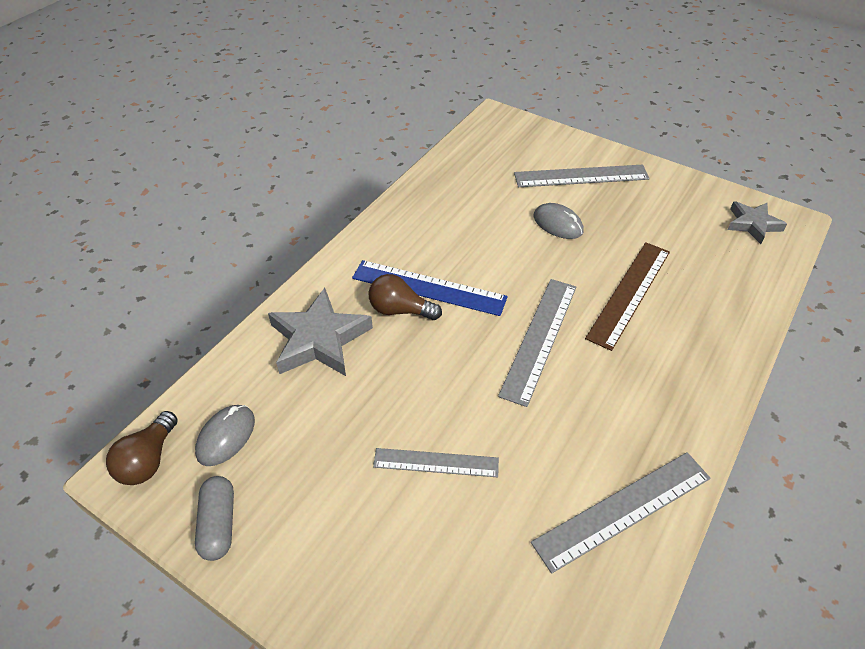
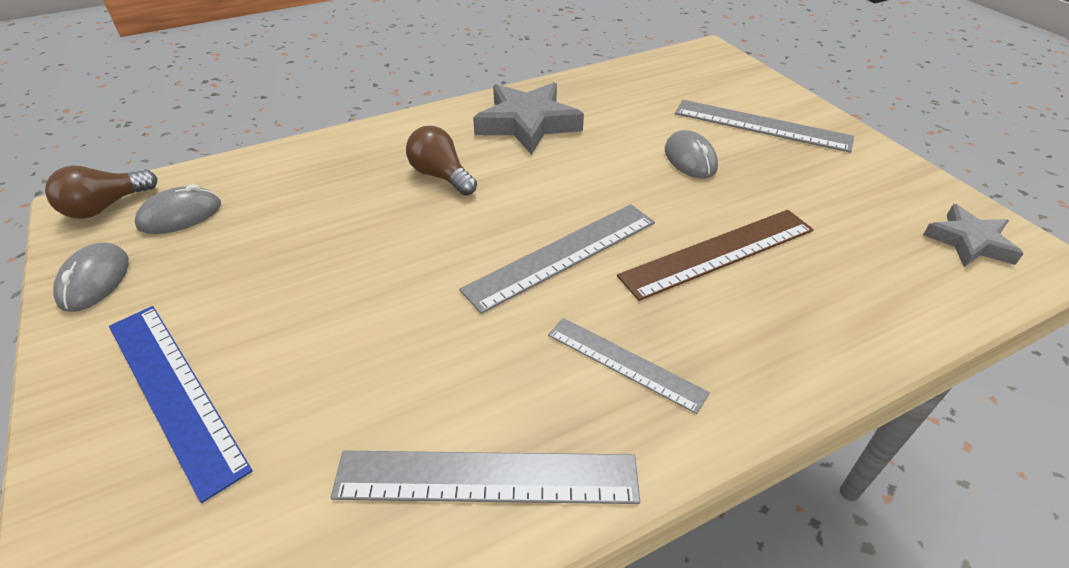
camera: 30 degrees right, 5 degrees down
(218, 524) = (94, 280): grey capsule -> grey mouse
(319, 339) = (341, 172): grey star -> grey star (527, 124)
(429, 287) = (489, 167): blue ruler -> blue ruler (175, 392)
(436, 463) = (331, 322): grey ruler -> grey ruler (625, 363)

